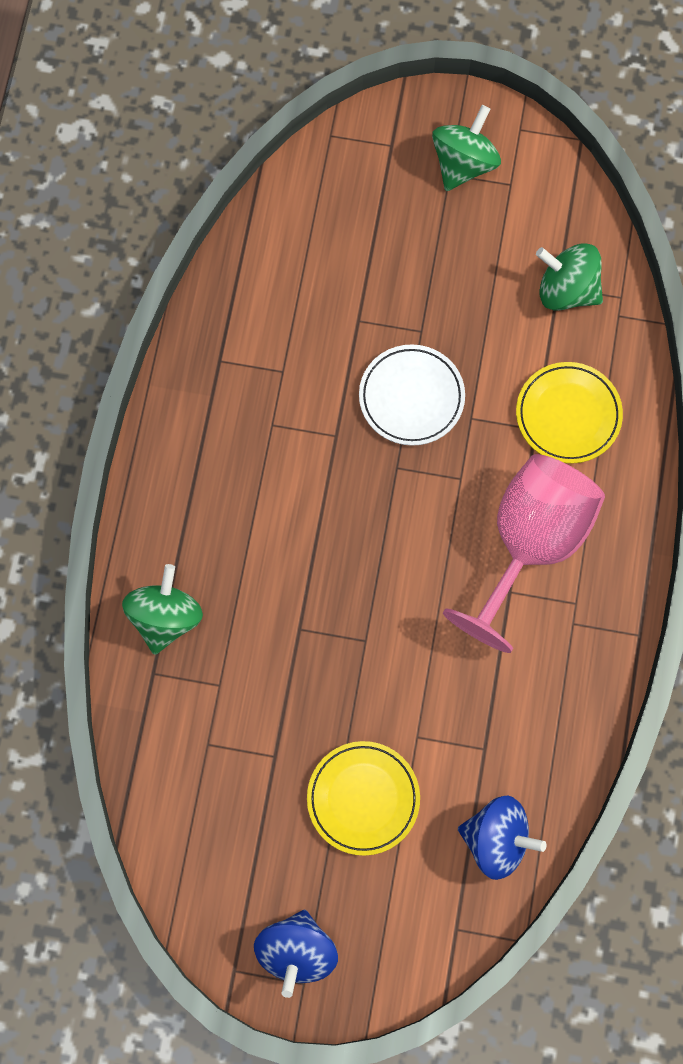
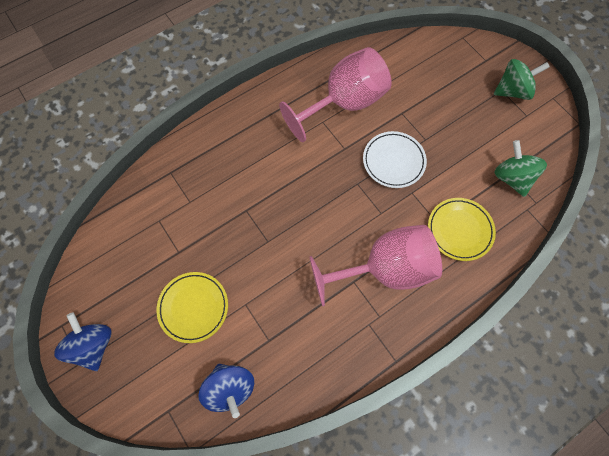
camera: 45 degrees right, 5 degrees down
(165, 617) = (199, 156): green spinning top -> none
(274, 373) = (344, 103): none -> pink goblet
(297, 951) = (93, 345): blue spinning top -> blue spinning top turned 105 degrees clockwise

